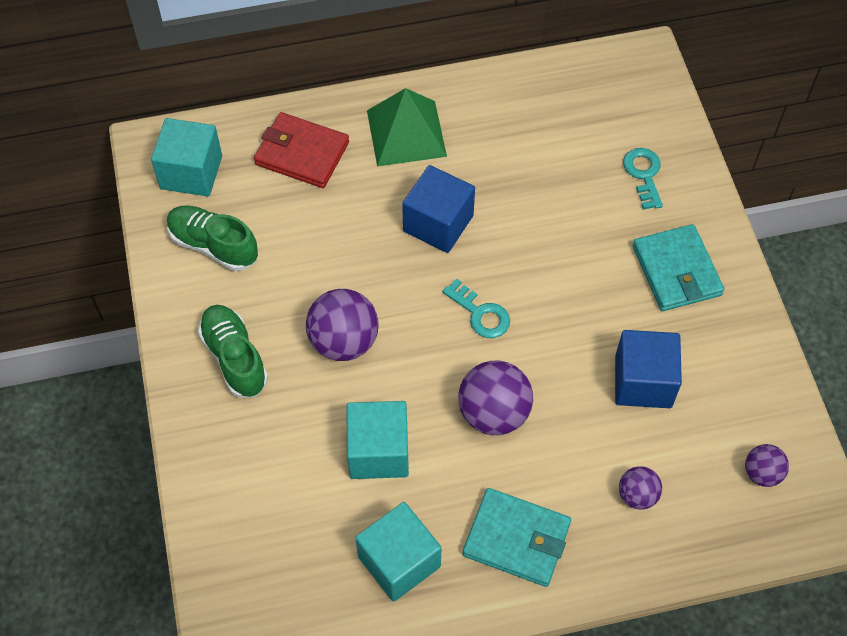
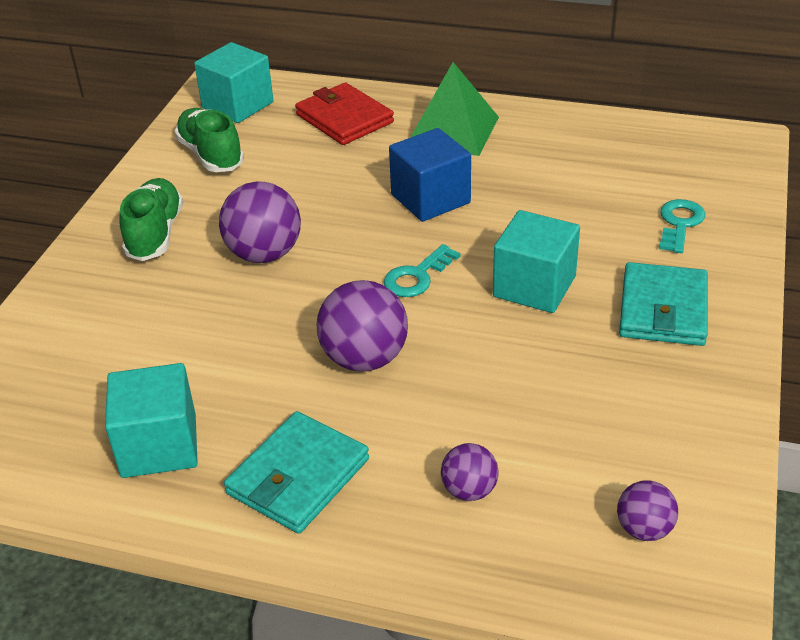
camera: 30 degrees right, 20 degrees down
(378, 451) = (221, 348): turquoise cube -> turquoise cube (534, 286)
(480, 314) = (417, 276): turquoise key -> turquoise key turned 60 degrees clockwise
(516, 539) = (298, 476): turquoise wallet -> turquoise wallet turned 75 degrees clockwise
(643, 382) = (553, 390): blue cube -> none

